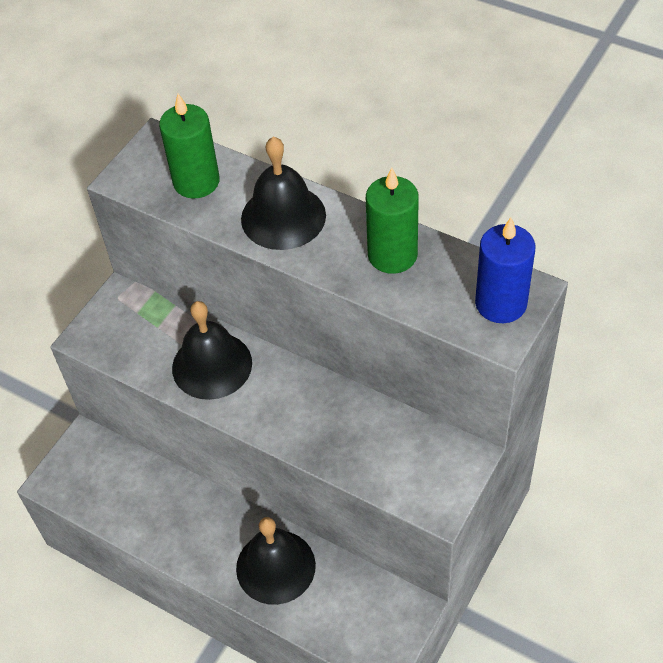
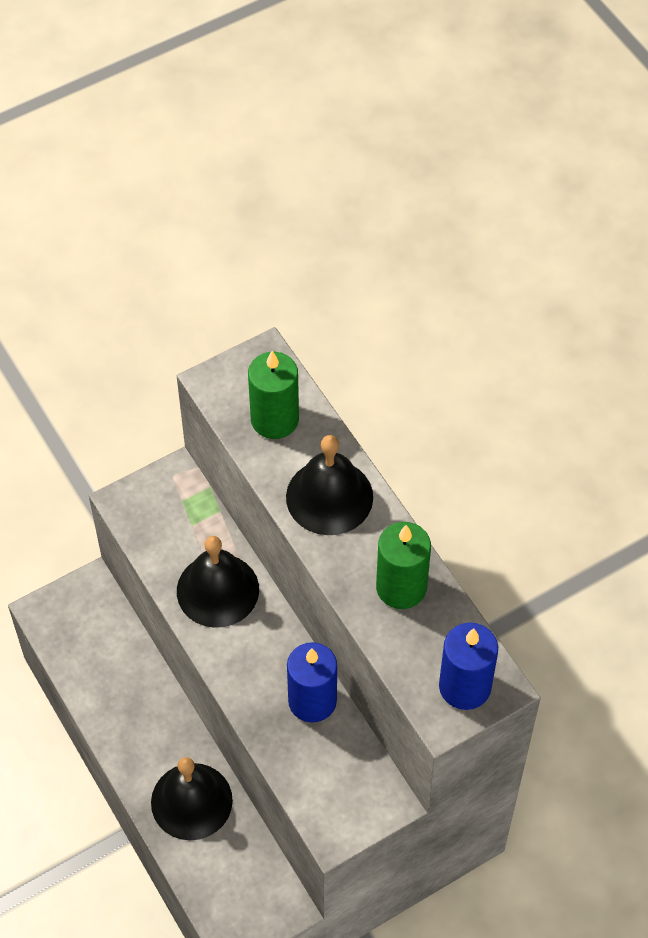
camera: 25 degrees right, 5 degrees up
(350, 411) = (312, 701): none -> blue candle

